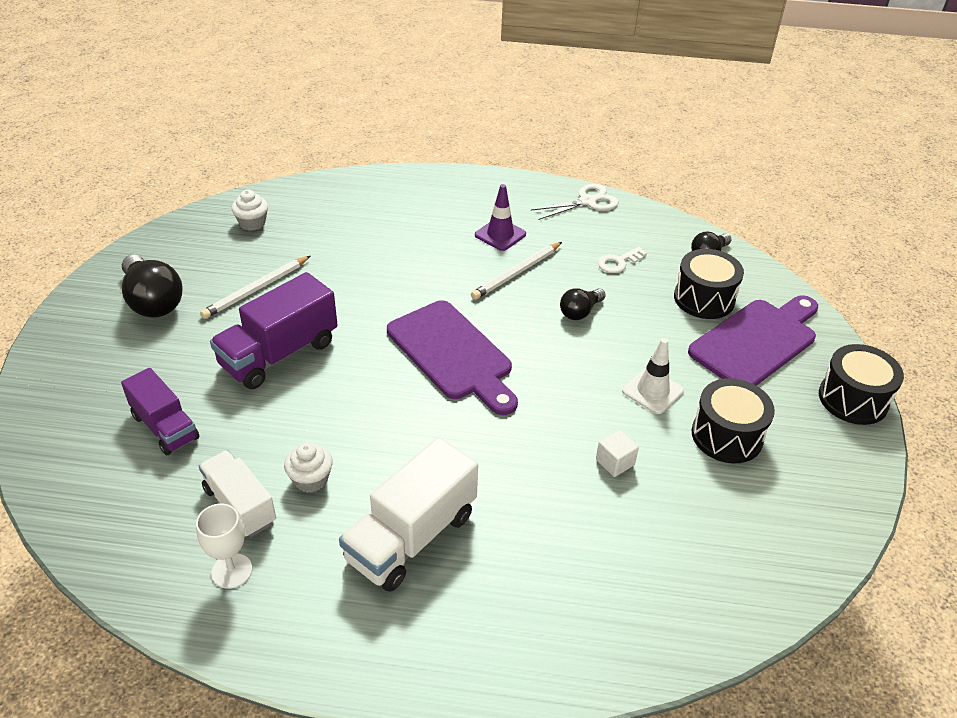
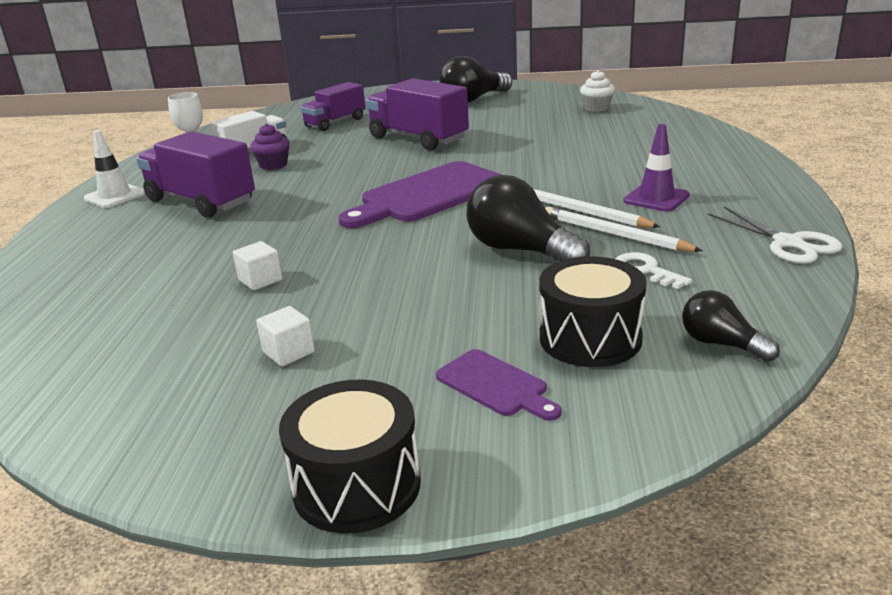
camera: 90 degrees right, 15 degrees down
(256, 289) = (500, 122): white pencil -> white pencil (614, 234)
(311, 479) = (273, 165): white cupcake -> purple cupcake
(411, 537) = (201, 201): white truck -> purple truck
(580, 312) = (520, 250): black light bulb -> black light bulb, size x1.76
(652, 391) = (375, 300): white traffic cone -> white traffic cone (115, 196)
(727, 436) = (288, 352): black drum -> white cube
(756, 341) = (495, 385): purple cutting board -> purple cutting board, size x0.49

